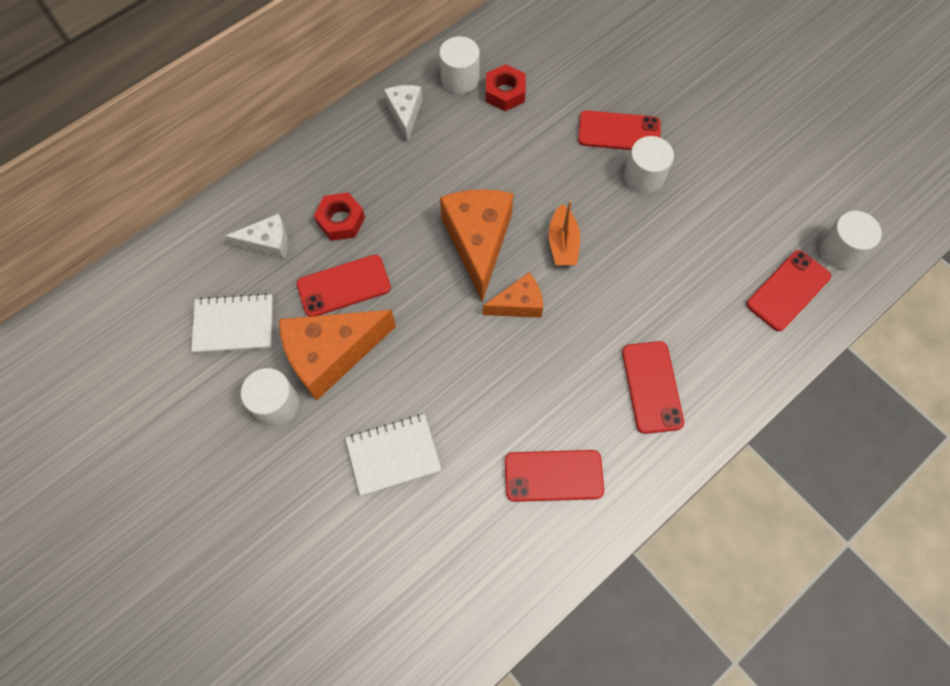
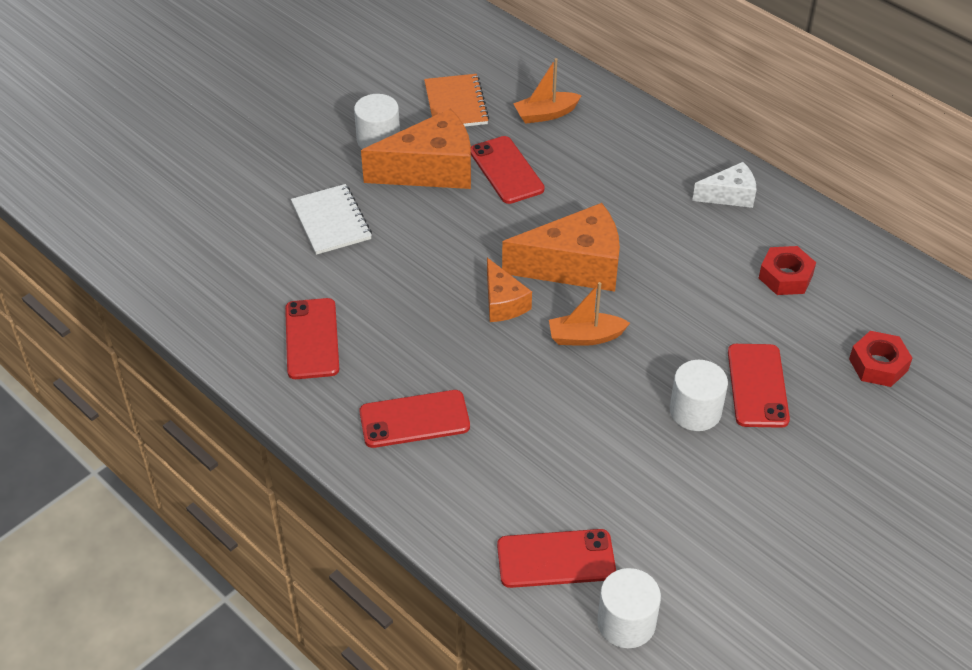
camera: 85 degrees right, 20 degrees down
(234, 324) = (455, 104): white notebook -> orange notebook
(268, 243) = (546, 114): white cheese -> orange boat
(331, 354) = (431, 170): orange cheese -> orange cheese turned 105 degrees clockwise
(341, 220) = (581, 160): red nut -> red nut (878, 365)
(460, 78) = (794, 236): white cylinder -> none
(788, 290) = (556, 559): red phone -> red phone turned 45 degrees counterclockwise

